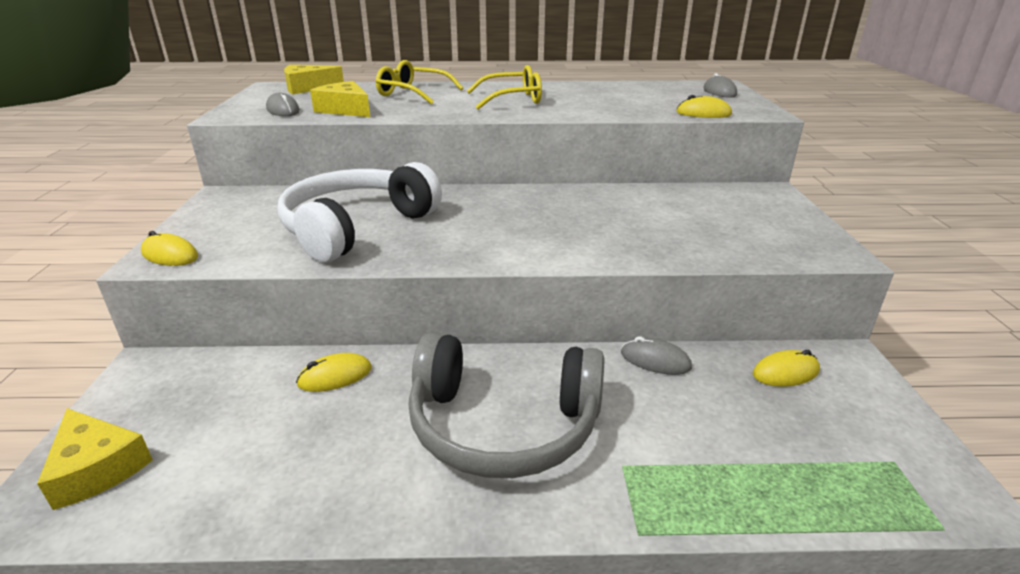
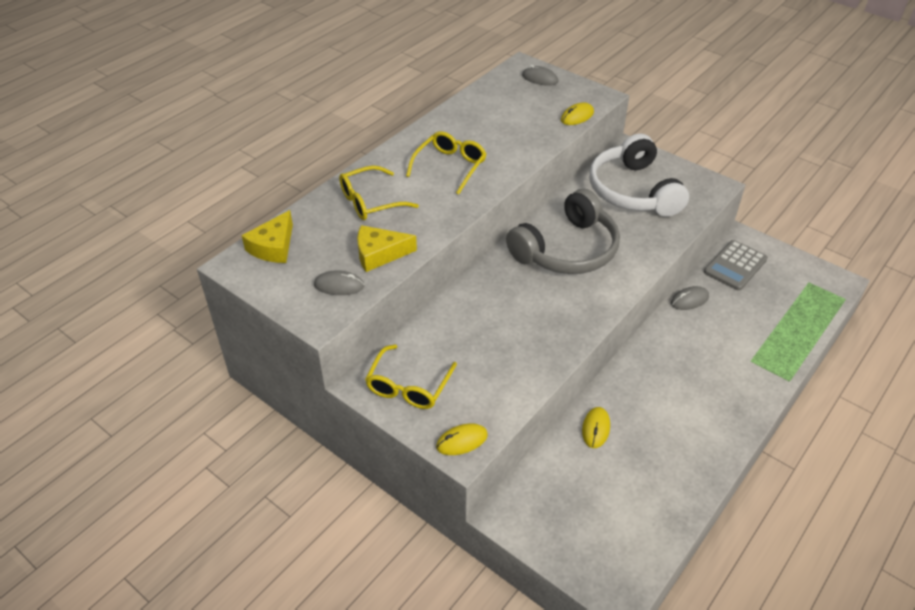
camera: 50 degrees left, 15 degrees up
(97, 468) = (600, 556): yellow cheese -> none
(235, 210) = (408, 386): none -> yellow glasses
(356, 227) = (505, 338): white headphones -> white headphones (633, 191)
(503, 425) = (693, 383): grey headphones -> grey headphones (567, 250)
(785, 372) = (735, 266): yellow mouse -> grey calculator

